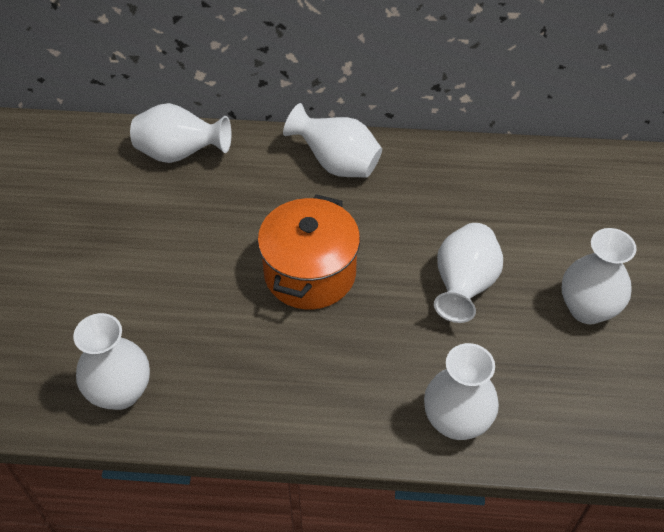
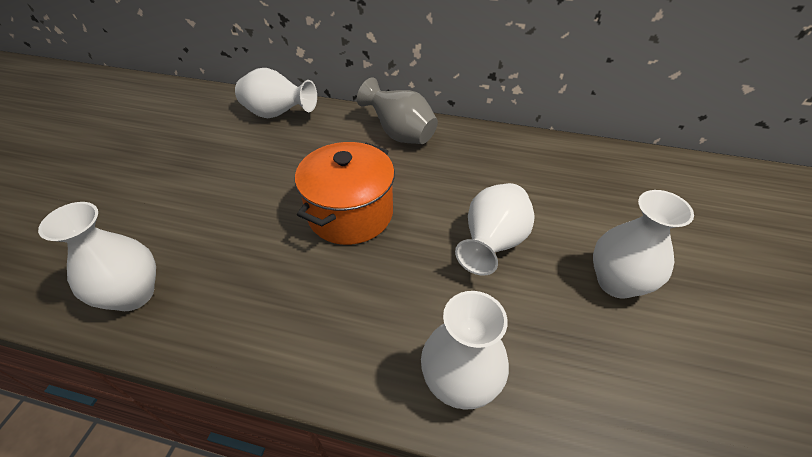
camera: 10 degrees right, 5 degrees down
(336, 163) = (400, 134): white vase -> grey vase

